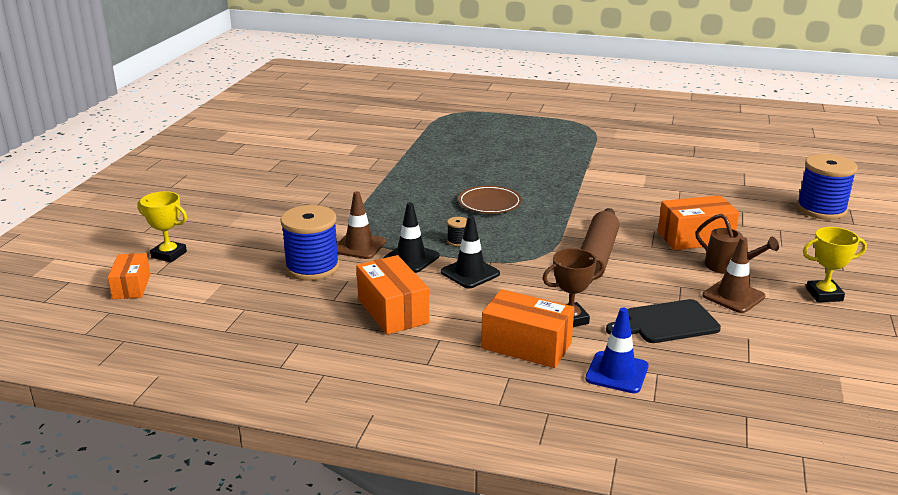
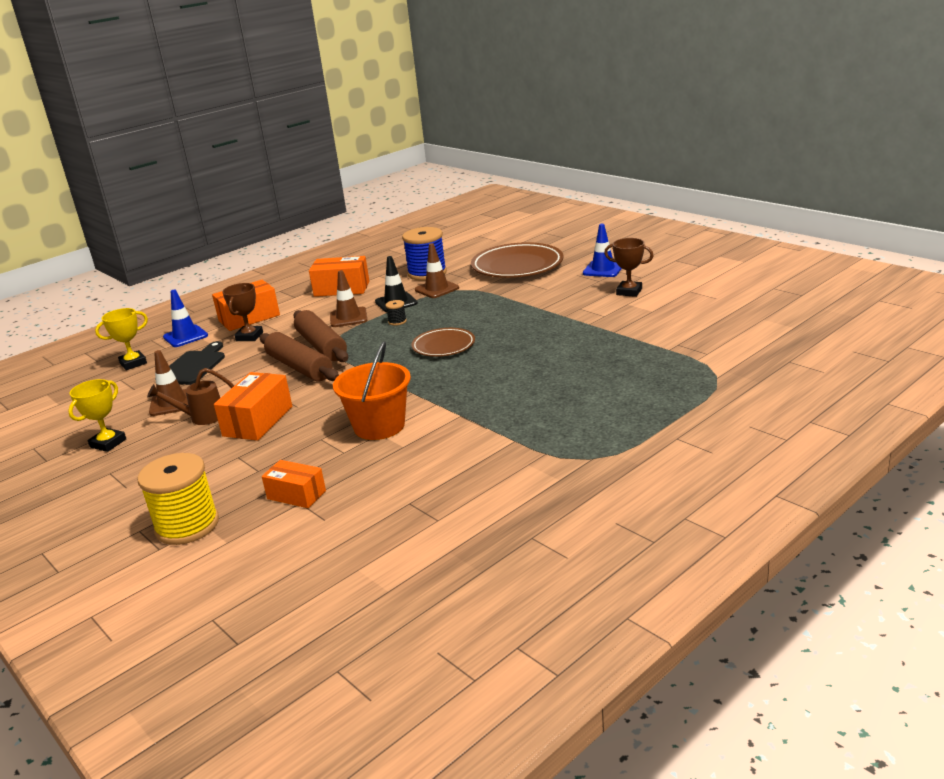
camera: 125 degrees right, 0 degrees up
(131, 286) = (469, 230): orange box -> orange box (296, 495)
(169, 254) = (500, 238): yellow trophy -> yellow trophy (133, 363)
(267, 177) = (603, 269): none -> blue traffic cone
(270, 220) = (517, 266): none -> brown plate
(320, 158) = (629, 292): none -> brown trophy
(470, 273) = (348, 317): black traffic cone -> brown traffic cone
(546, 262) = (321, 346): none -> brown rolling pin
(635, 189) = (379, 426): none -> orange bucket
(821, 209) = (187, 526): blue spool -> yellow spool

